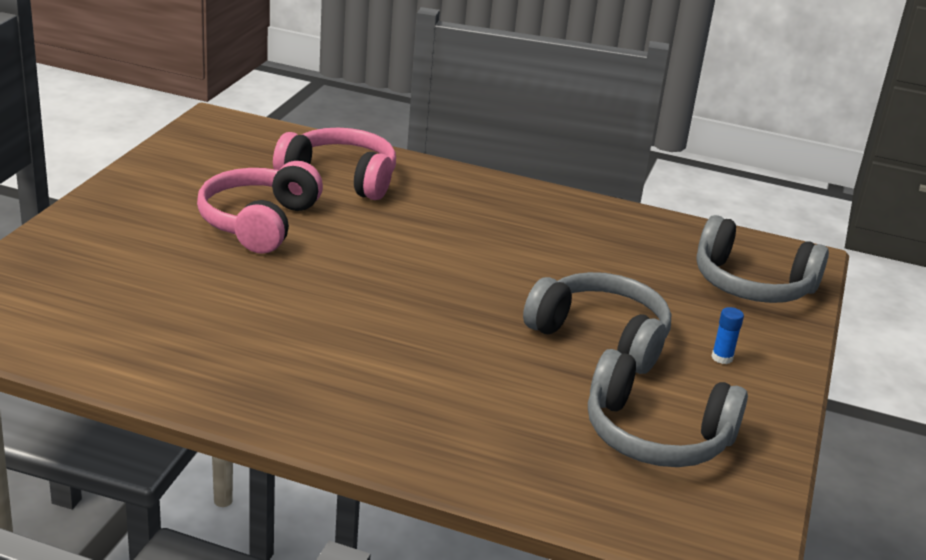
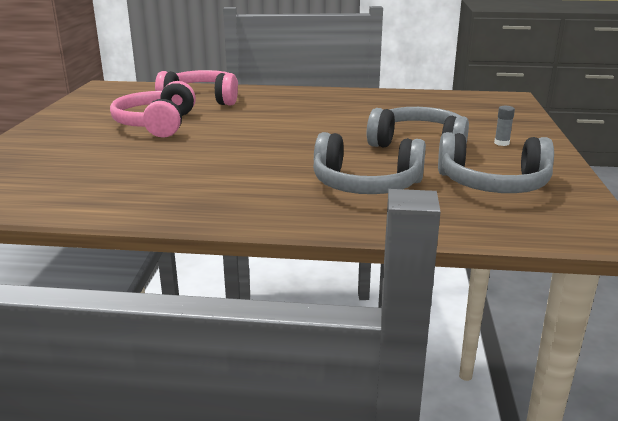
camera: 10 degrees left, 5 degrees down
(722, 358) = (501, 143): blue glue stick -> grey glue stick
(751, 284) = (490, 111): grey headphones -> grey headphones (366, 185)

